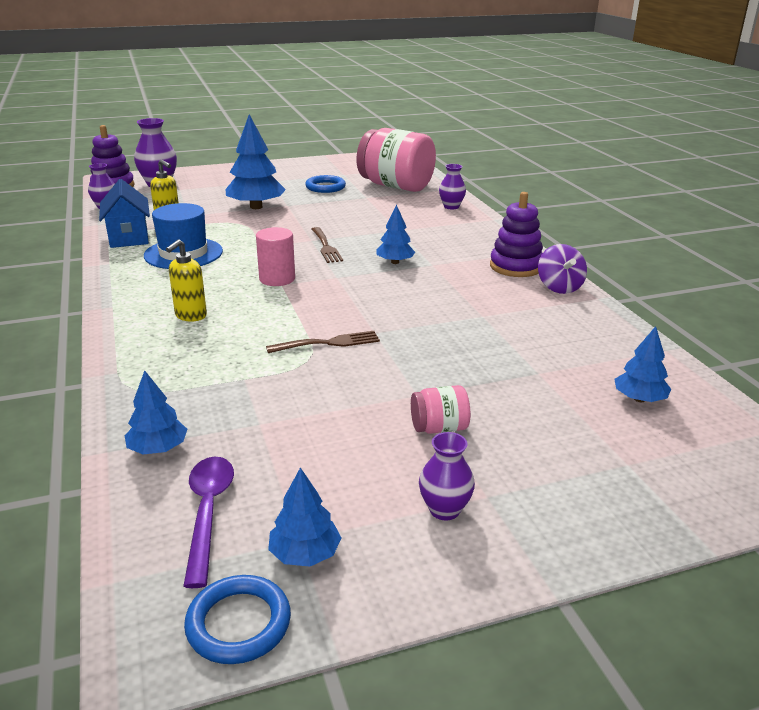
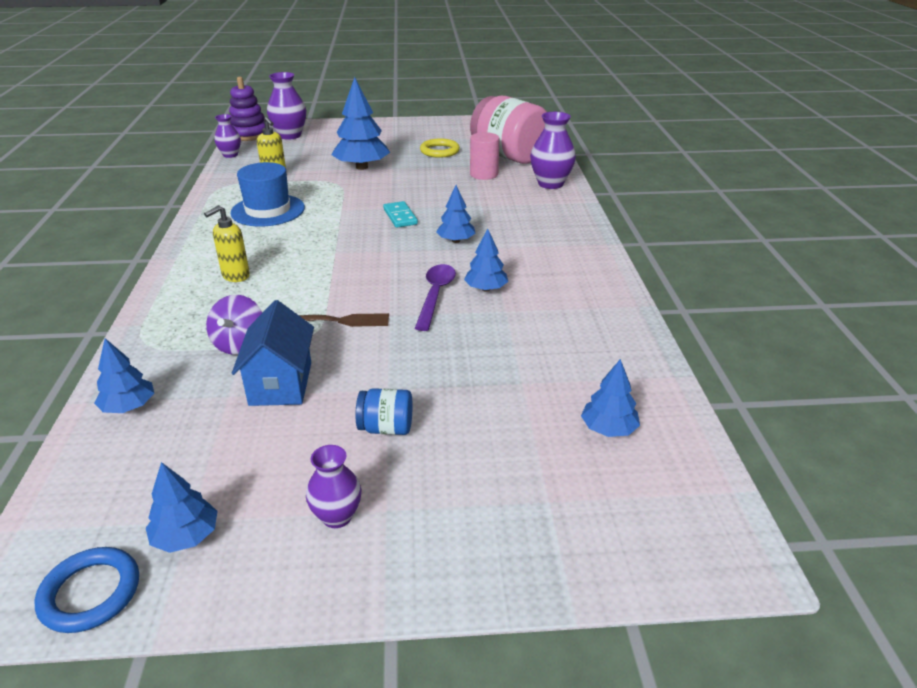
camera: 15 degrees right, 5 degrees up
(129, 237) = (231, 189): blue house -> blue house (280, 383)
(208, 513) = (131, 478): purple spoon -> purple spoon (435, 295)
(277, 279) = (334, 246): pink cylinder -> pink cylinder (484, 174)
(325, 187) = (439, 151): blue ring -> yellow ring
(326, 247) = (400, 216): brown fork -> turquoise domino
(439, 428) = (386, 428): pink jar -> blue jar
(451, 206) = (550, 184): purple vase -> purple vase, size x1.62
(451, 299) = (486, 289): none -> blue tree
(516, 266) = (574, 259): purple stacking toy -> none
(559, 287) = (605, 288): purple spinning top -> purple spinning top (240, 344)

